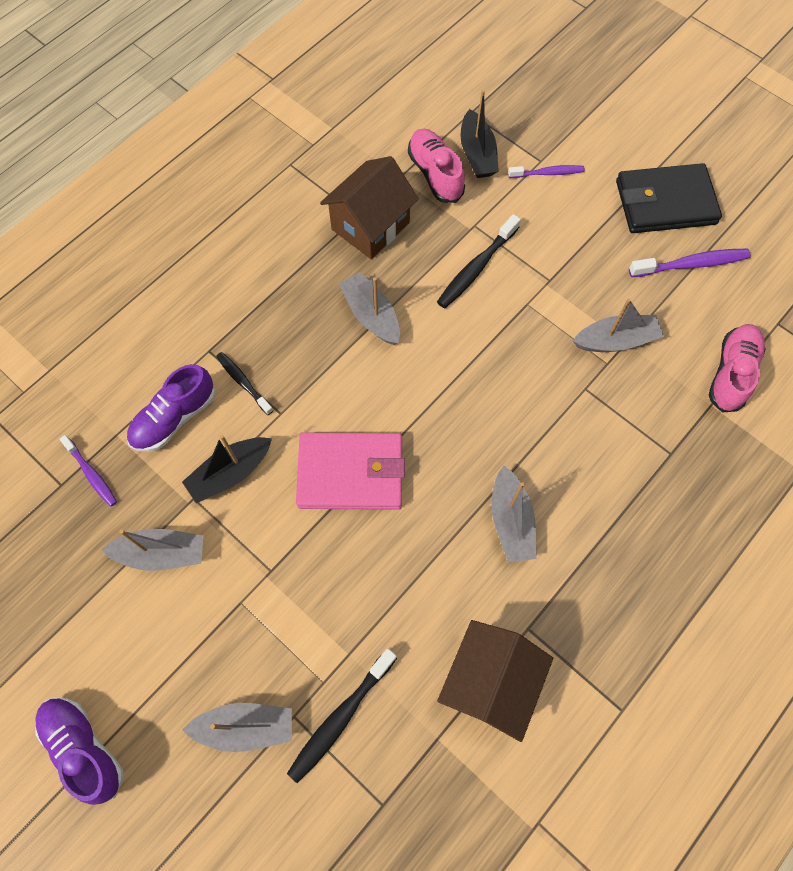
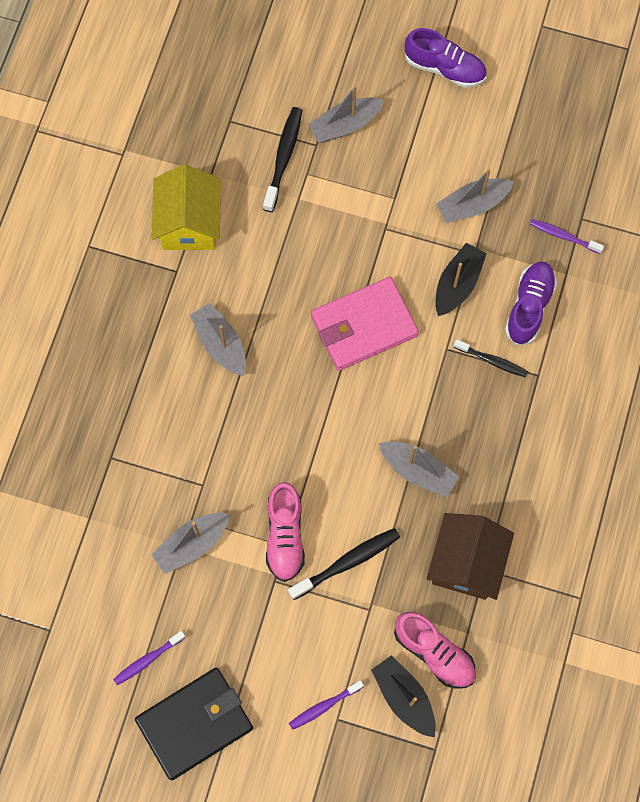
camera: 155 degrees right, 5 degrees up
(476, 268) = (347, 562): black toothbrush -> black toothbrush turned 45 degrees clockwise
(490, 682) = (189, 223): brown house -> yellow house
(691, 264) = (148, 659): purple toothbrush -> purple toothbrush, size x0.65
(731, 373) = (79, 557): pink shoe -> pink shoe (285, 536)

